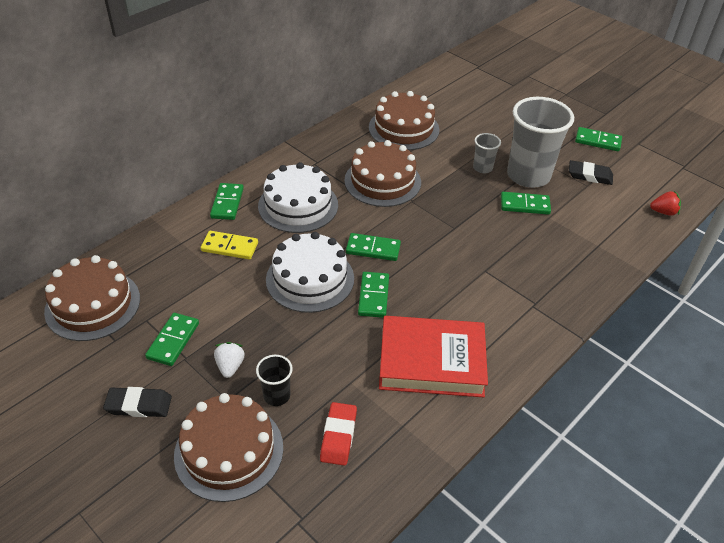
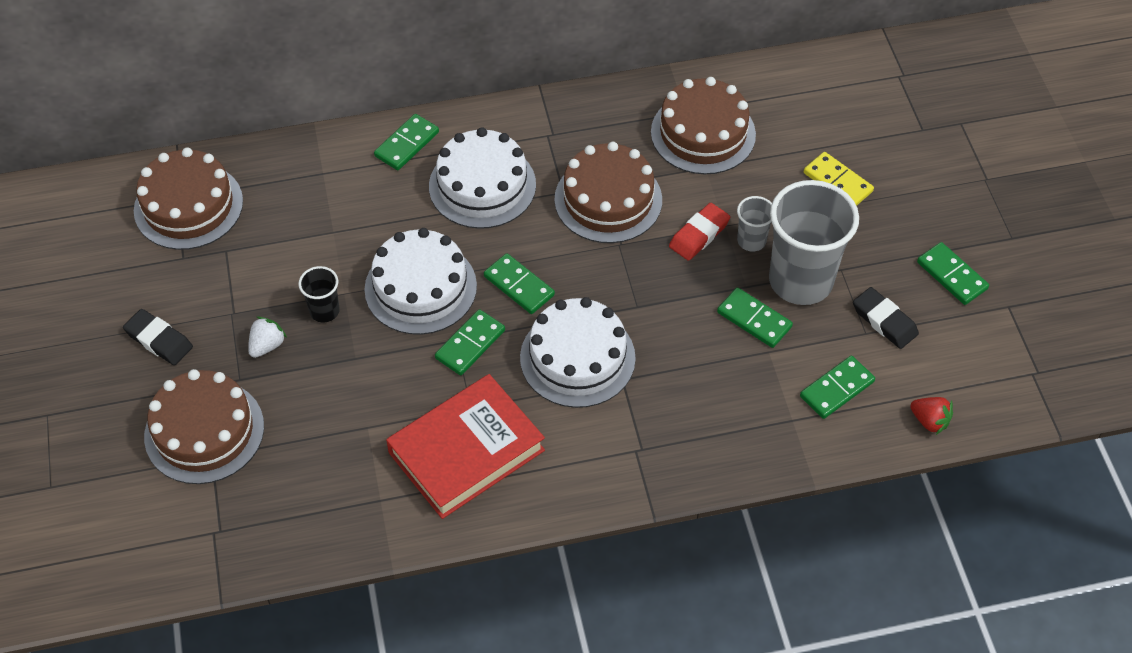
camera: 35 degrees right, 10 degrees up
(173, 341) = (234, 288): green domino -> green domino (837, 389)
(230, 247) = (367, 204): yellow domino -> yellow domino (838, 182)
(276, 395) = (287, 401): black cup -> black cup (324, 311)
(338, 436) = (311, 474): red eraser -> red eraser (699, 235)
(431, 361) = (466, 451): red book -> red book turned 75 degrees counterclockwise
(447, 271) = (577, 358): none -> white cake

